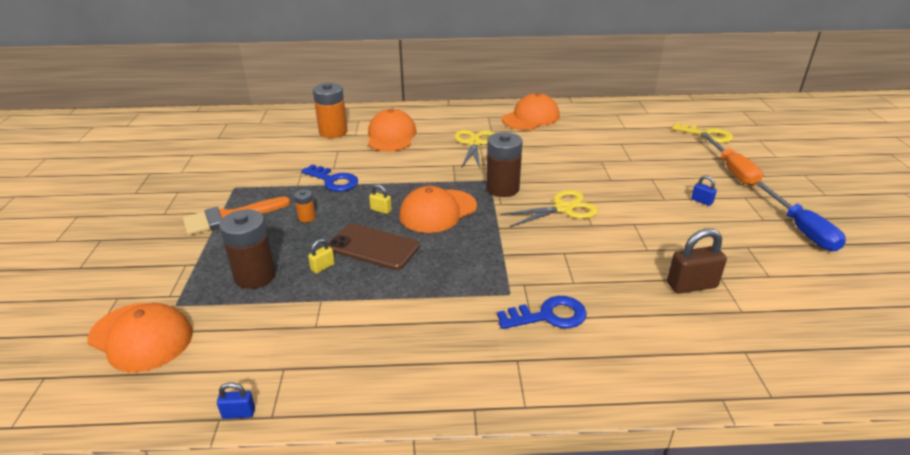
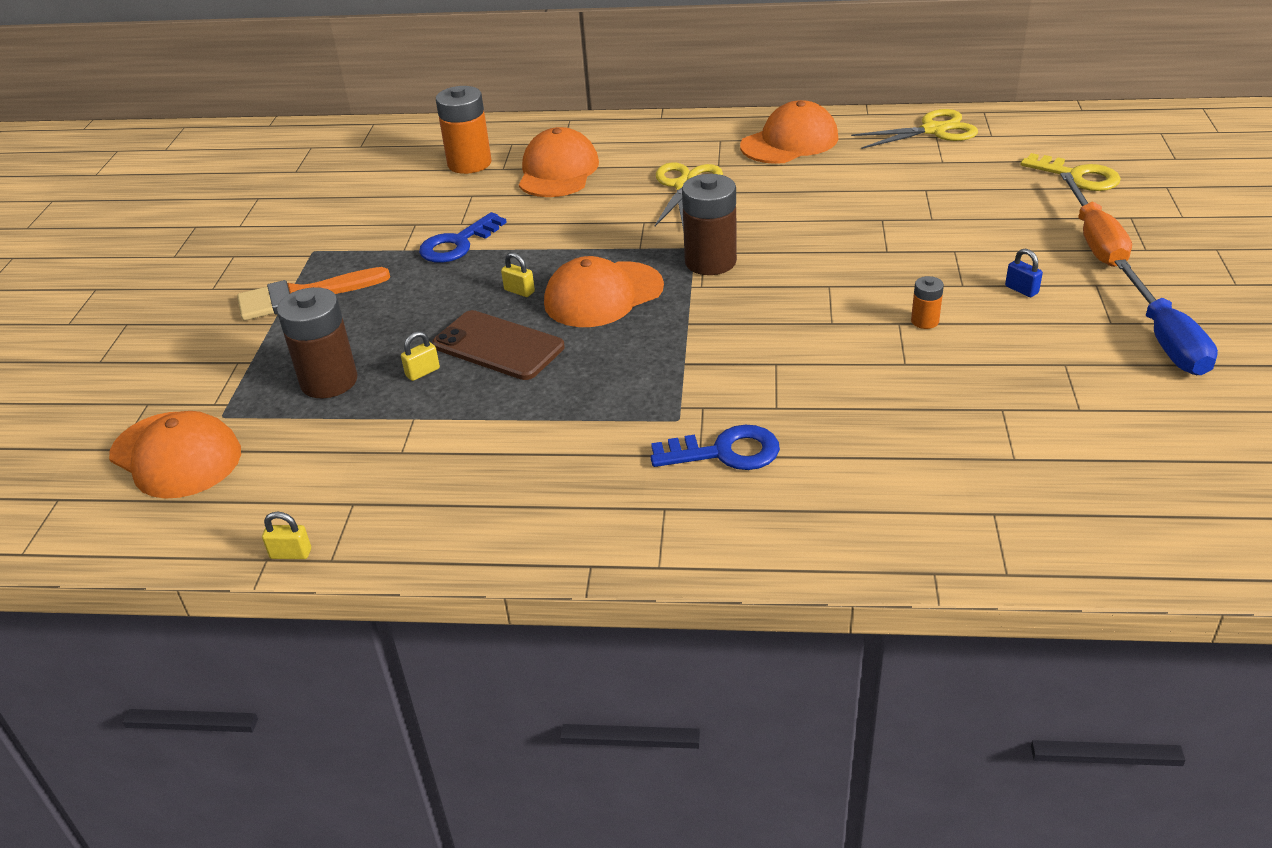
camera: 10 degrees right, 5 degrees up
(239, 413) = (291, 554): blue padlock -> yellow padlock
(307, 218) = (410, 300): orange battery -> orange battery (924, 321)
(333, 181) = (457, 244): blue key -> blue key turned 90 degrees clockwise
(563, 208) = (795, 296): yellow scissors -> yellow scissors (933, 130)
(691, 285) = (952, 418): brown padlock -> none

